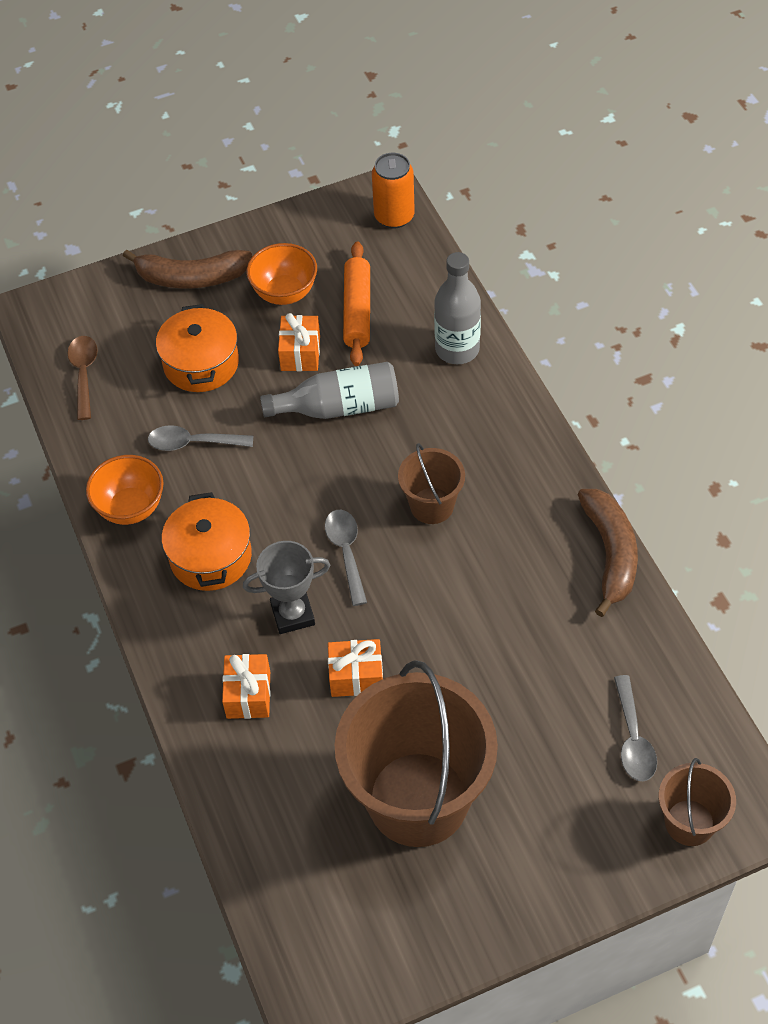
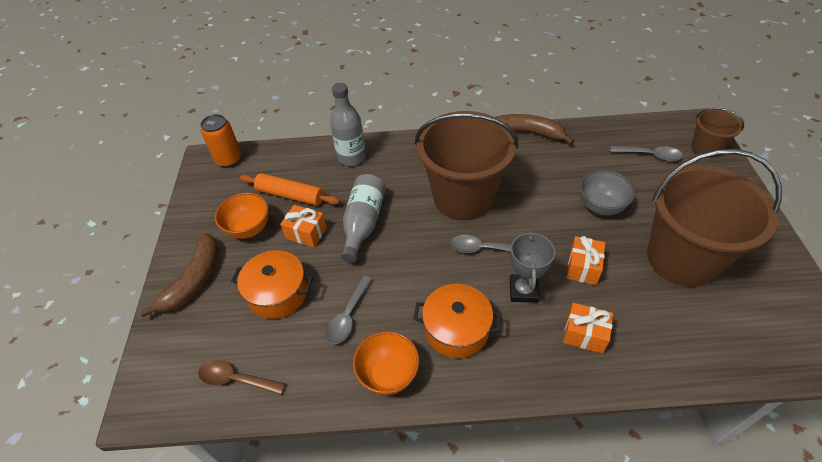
camera: 70 degrees left, 5 degrees down
(432, 506) = (463, 197): brown bucket -> brown bucket, size x2.08
(483, 682) = (600, 207): none -> grey bowl

